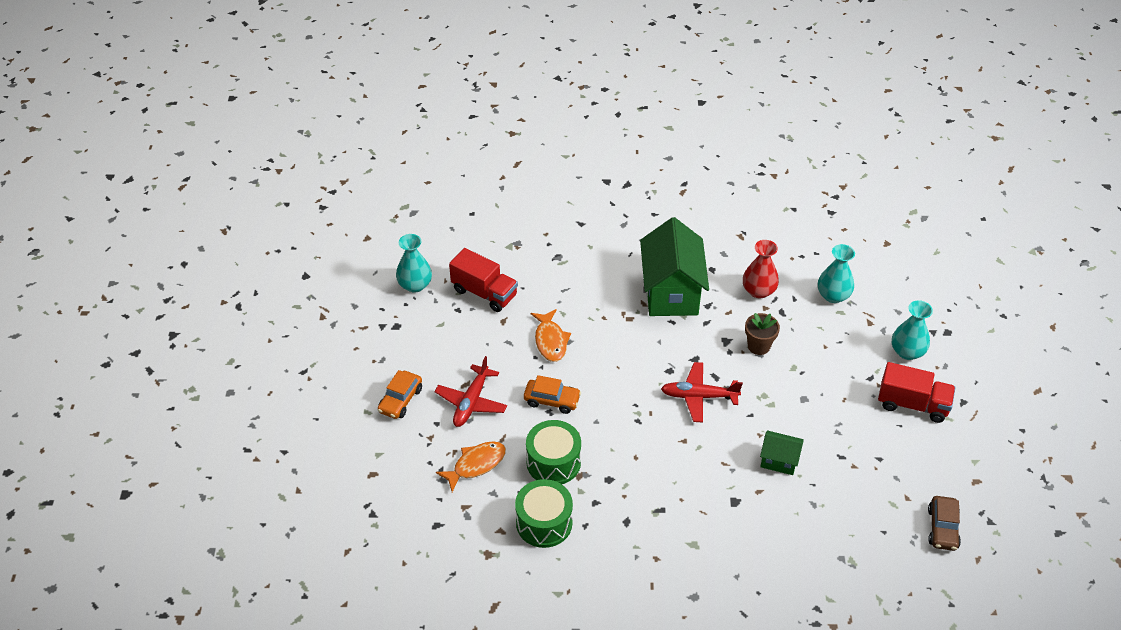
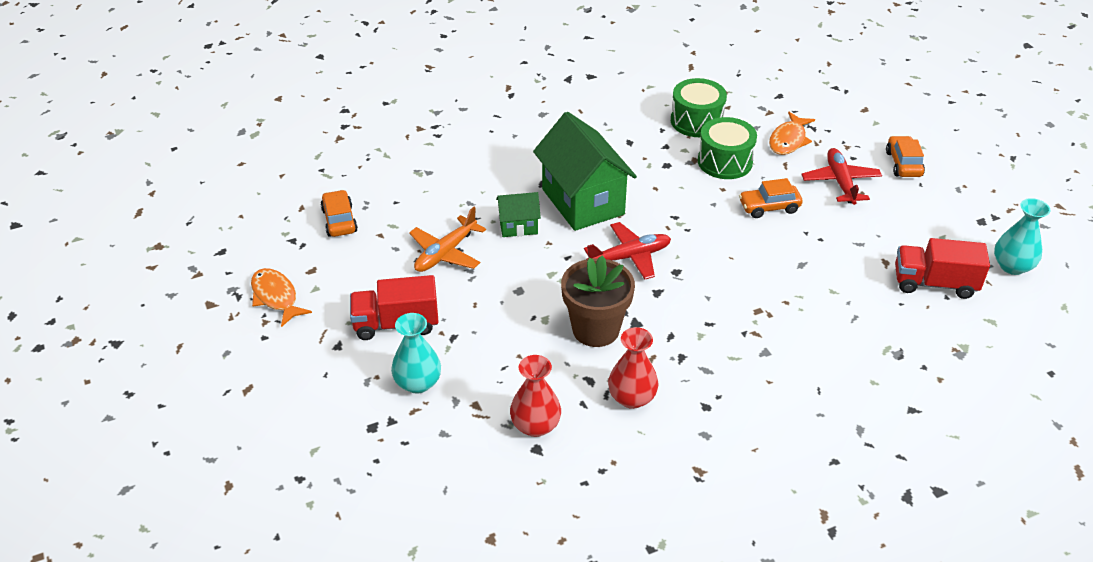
camera: 155 degrees right, 5 degrees down
(550, 341) = (819, 259): orange fish -> orange fish (276, 297)
(671, 292) = (733, 357): green house -> green house (583, 202)
(758, 346) = (595, 329): brown flower pot -> brown flower pot, size x1.66
(833, 295) = (535, 425): turquoise vase -> red vase
(853, 456) = (445, 253): none -> orange plane
(942, 528) = (339, 220): brown car -> orange car

